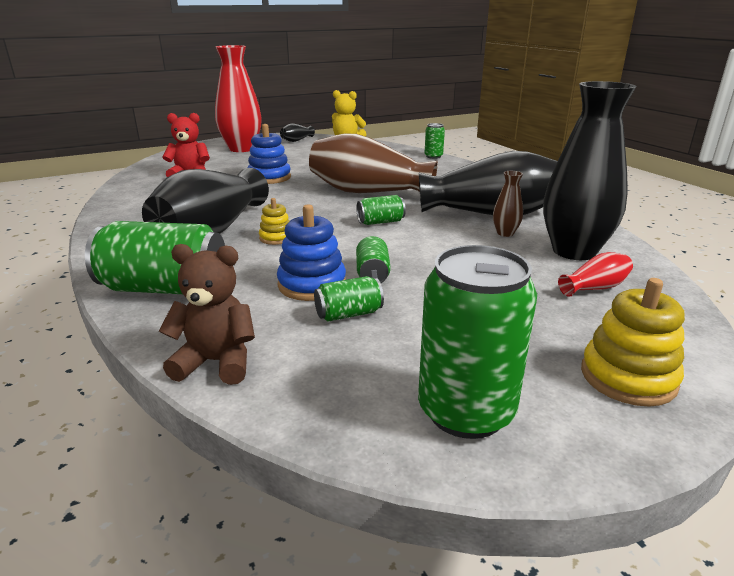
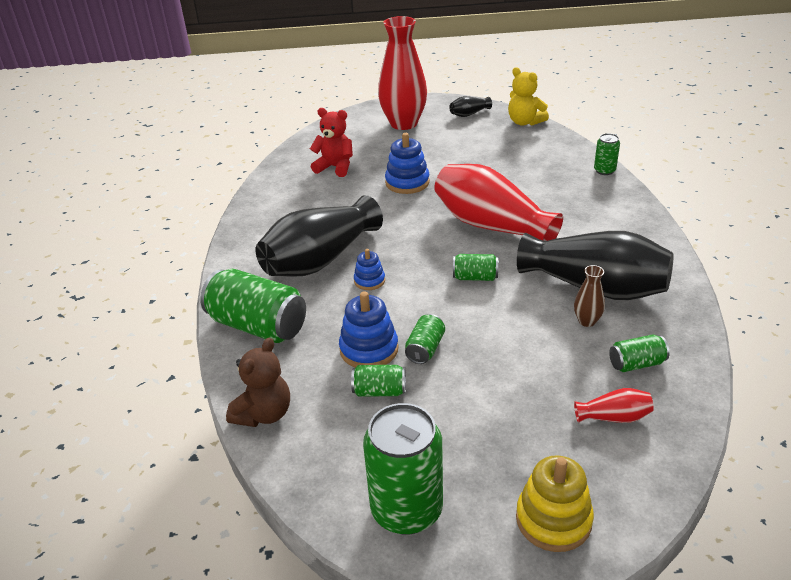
camera: 25 degrees right, 10 degrees up
(216, 362) = (264, 414): brown teddy bear -> brown teddy bear turned 90 degrees clockwise
(276, 238) = (369, 281): yellow stacking toy -> blue stacking toy
(368, 192) = (491, 226): brown vase -> red vase
(574, 251) = (636, 364): black vase -> green can

